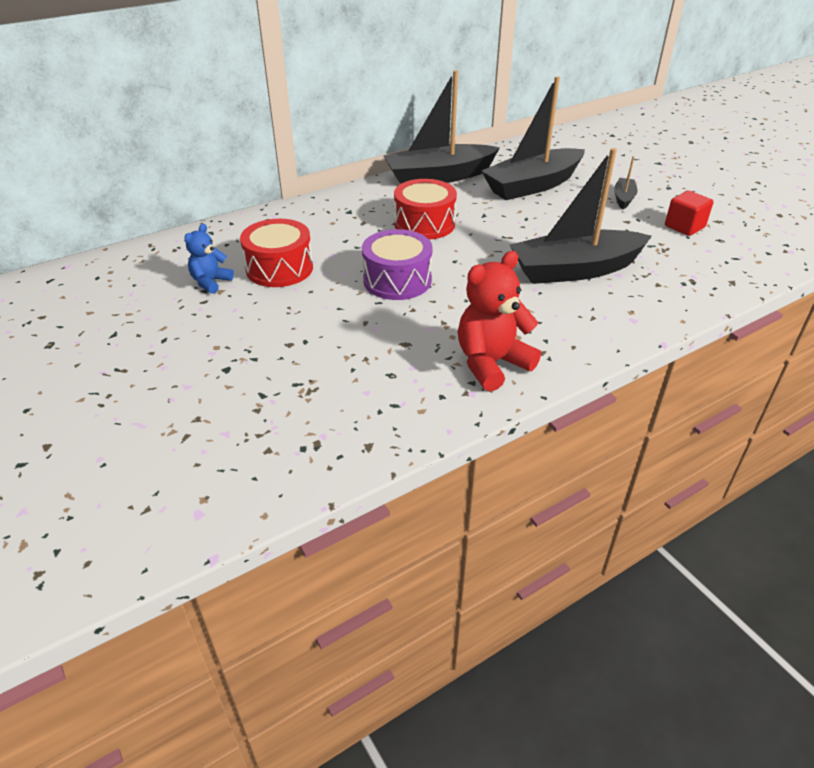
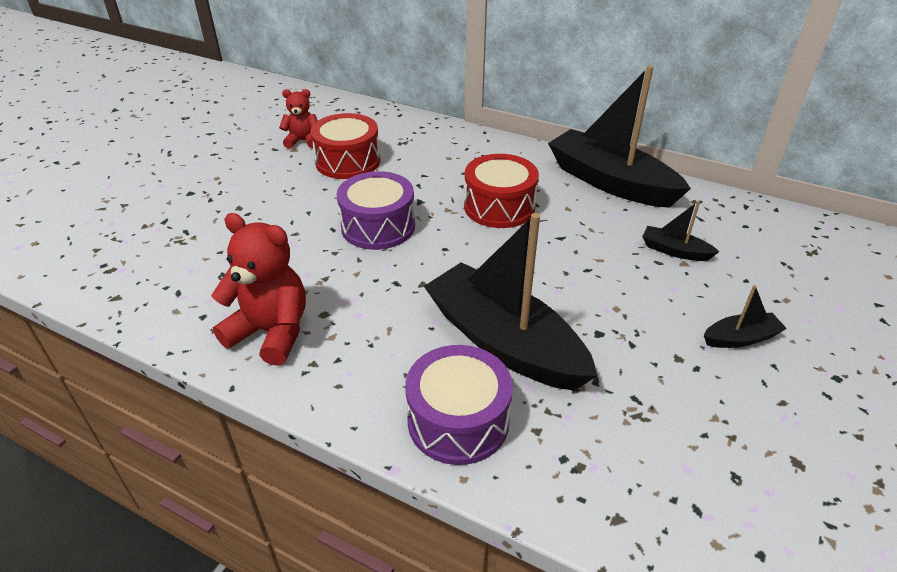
camera: 60 degrees right, 0 degrees up
(211, 282) = (303, 141): blue teddy bear -> red teddy bear
(533, 185) = (674, 251): black boat -> black boat, size x0.44
(635, 308) = (458, 421): none -> purple drum
(684, 226) = (731, 424): red cube -> none

